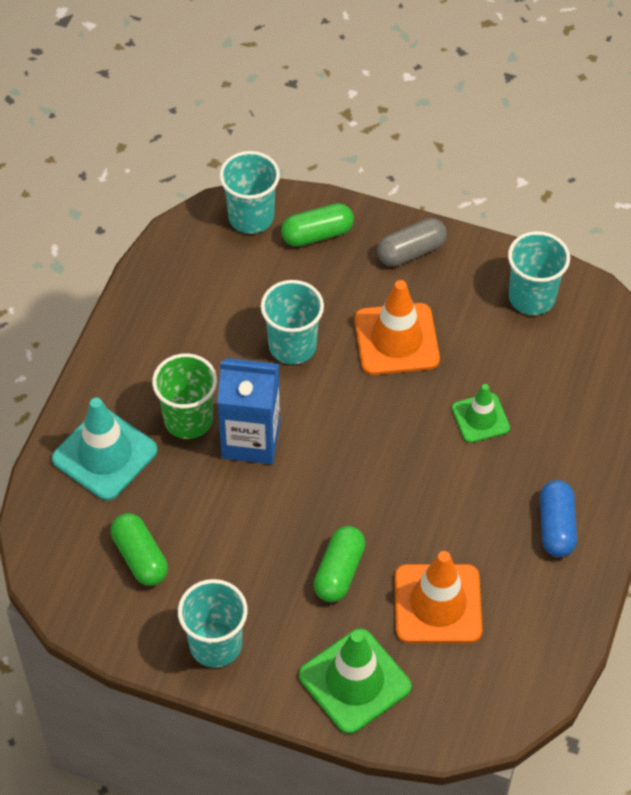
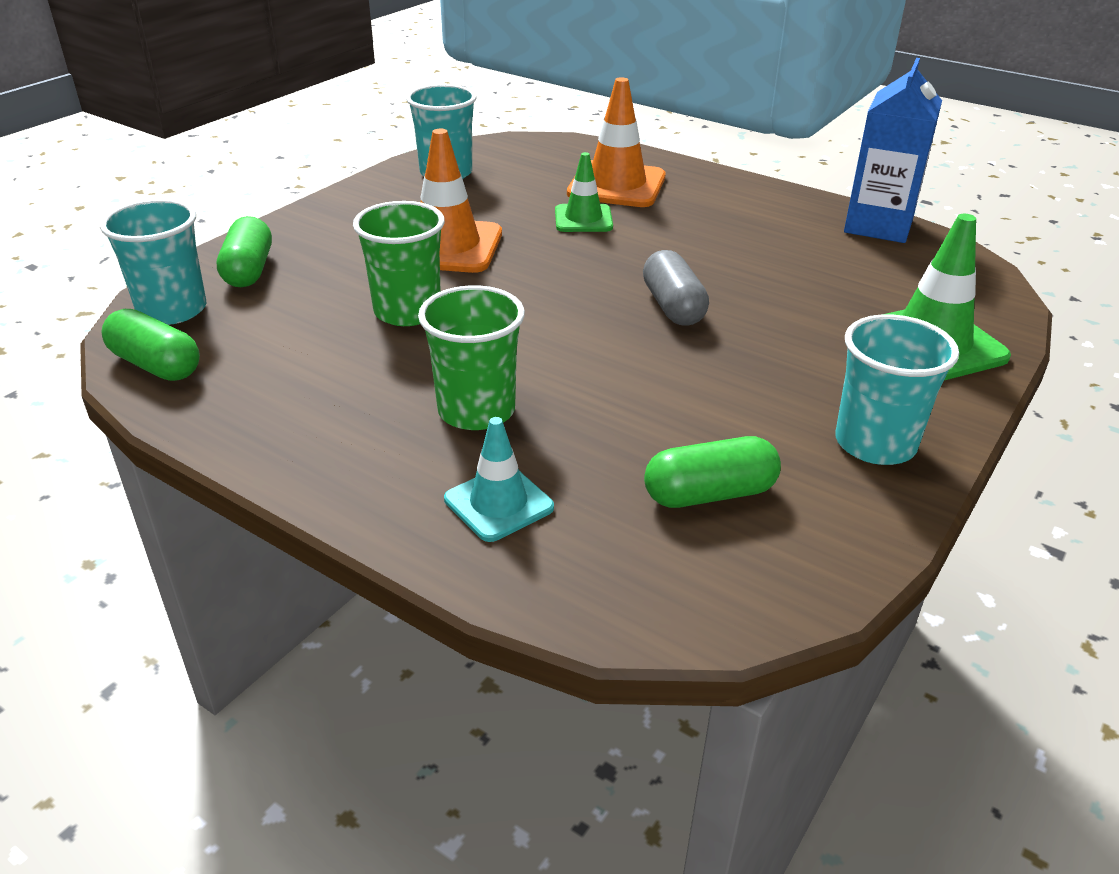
camera: 75 degrees left, 20 degrees down
(105, 454) = (498, 503): turquoise traffic cone -> turquoise traffic cone, size x0.60
(251, 439) = (539, 364): blue carton -> blue carton (878, 226)
(292, 346) = (407, 312): turquoise cup -> green cup
(339, 572) = (768, 331): green capsule -> green capsule (156, 365)
(411, 251) = (330, 221): grey capsule -> grey capsule (673, 306)
(437, 604) = (823, 277): orange traffic cone -> orange traffic cone (616, 185)
(556, 526) = (735, 204): blue capsule -> none

